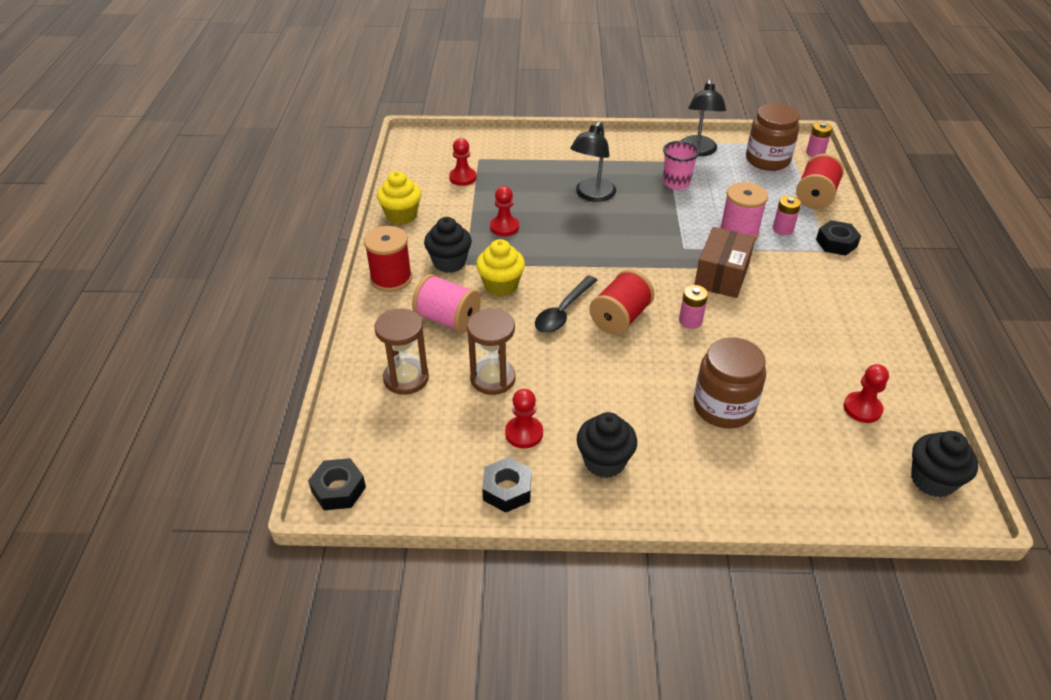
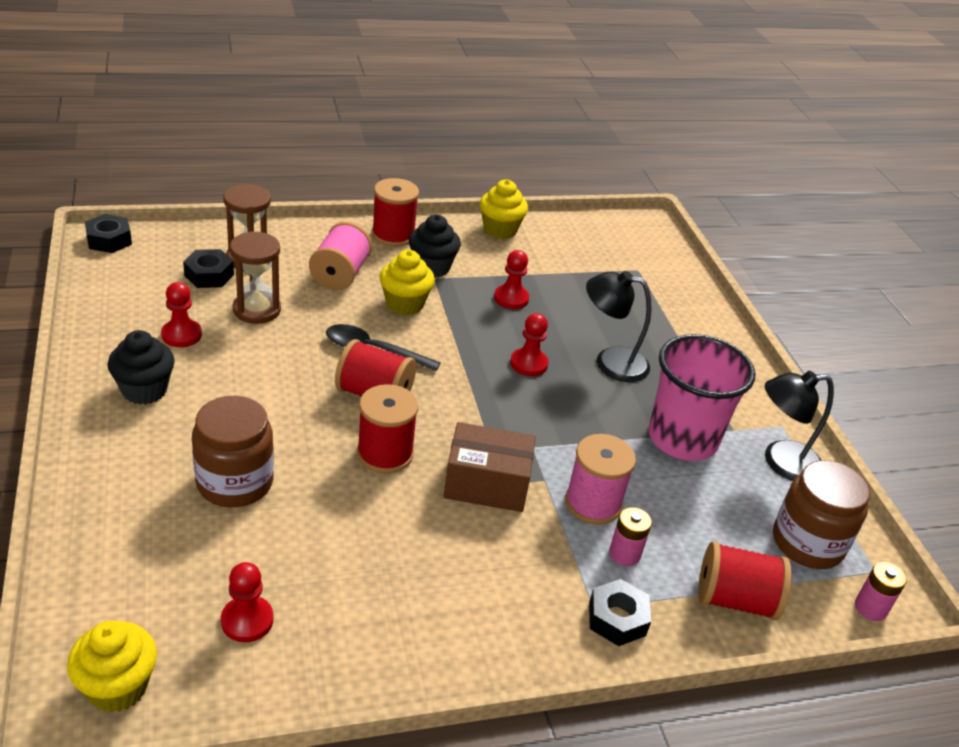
camera: 70 degrees right, 5 degrees down
(463, 178) = (592, 262): red pawn -> red pawn (529, 364)
(507, 490) = (107, 330): black nut -> black nut (209, 275)
(676, 183) = (682, 439): pink cup -> pink cup, size x1.78
(690, 321) = (385, 454): pink battery -> red spool
(932, 480) = (118, 687): black cupcake -> yellow cupcake

